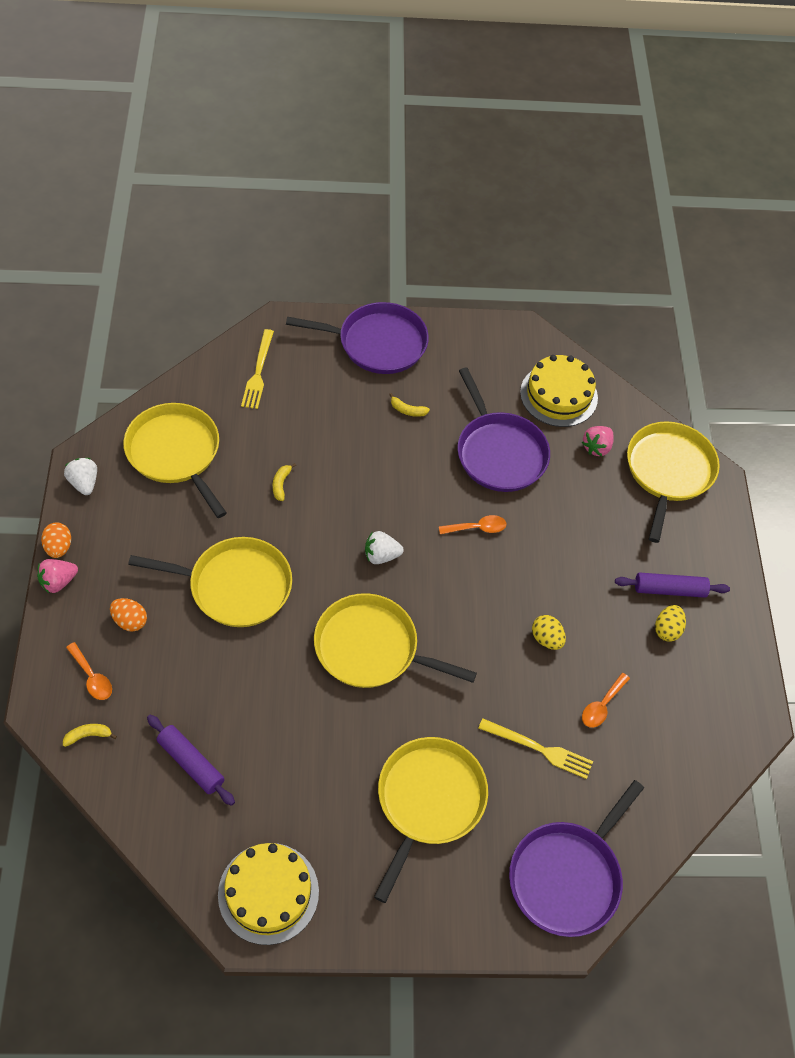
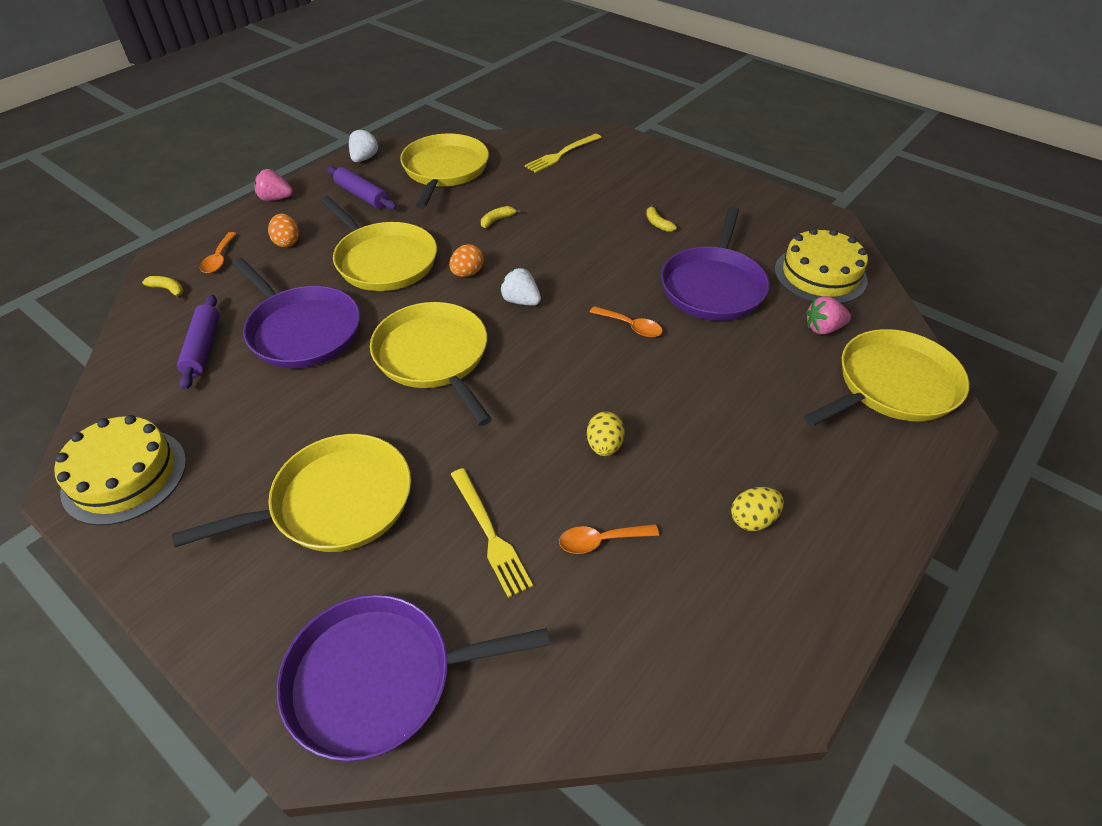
camera: 45 degrees right, 10 degrees down
(59, 547) = (302, 182): orange egg -> orange egg (467, 273)
(377, 343) = (679, 175): purple pan -> purple pan (302, 330)
(669, 589) = (793, 485): purple rolling pin -> purple rolling pin (362, 195)

